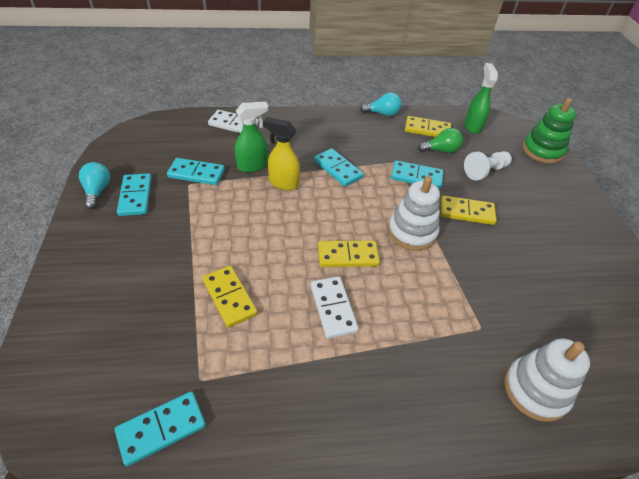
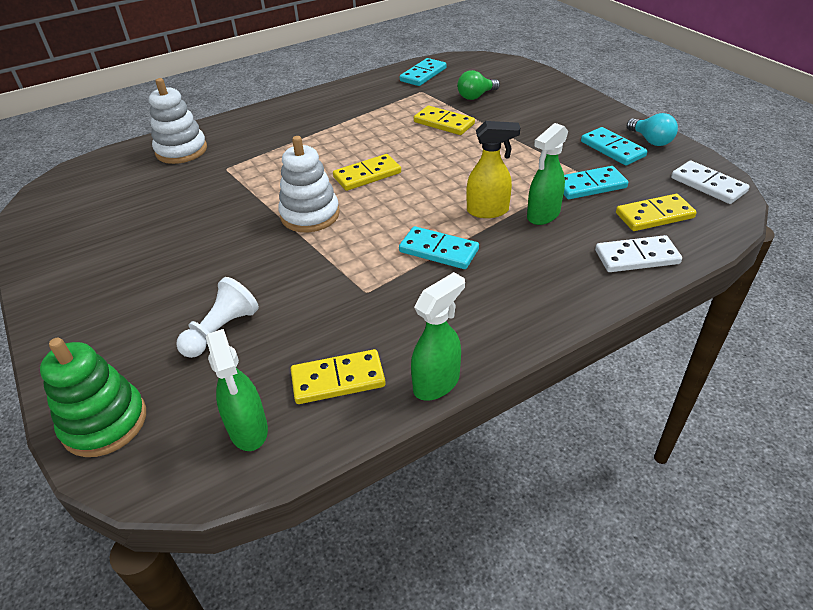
camera: 160 degrees right, 5 degrees down
(333, 308) = (358, 142): white domino -> white domino (708, 185)
(382, 113) = (437, 383): turquoise light bulb -> green spray bottle
(416, 177) = (327, 281): turquoise domino -> none
(441, 150) = (301, 342): green light bulb -> green light bulb (476, 96)
(466, 212) = (247, 259): yellow domino -> yellow domino (654, 215)

